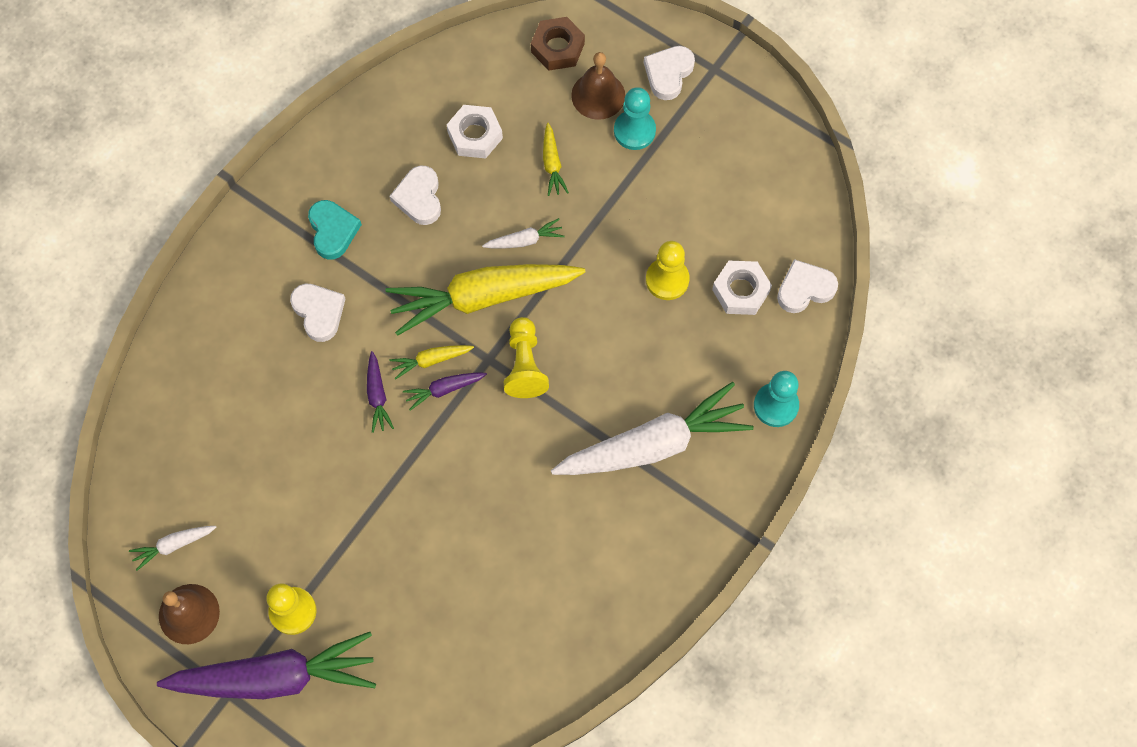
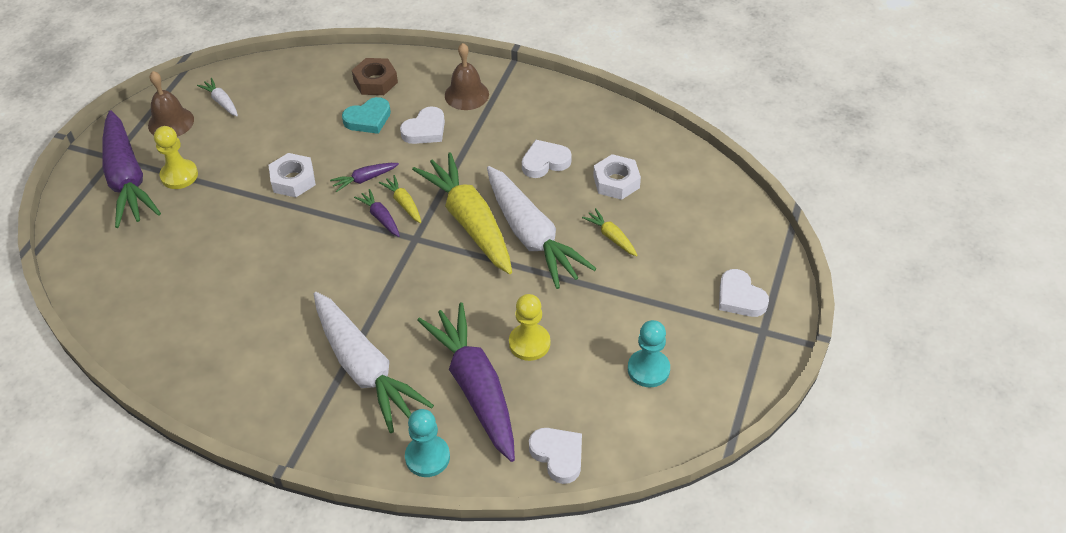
camera: 75 degrees right, 20 degrees down
(333, 231) = (497, 120): turquoise heart -> turquoise heart (368, 119)
(524, 240) = (531, 236): white carrot -> white carrot, size x2.37
(525, 365) = (416, 263): yellow pawn -> none
(552, 164) = (611, 237): yellow carrot -> yellow carrot turned 75 degrees clockwise
(557, 48) = (726, 214): brown nut -> brown nut (375, 81)
(598, 95) = (693, 252): brown bell -> brown bell (466, 94)
(634, 131) = (669, 286): turquoise pawn -> turquoise pawn (648, 369)
(668, 74) = (740, 297): white heart -> white heart turned 135 degrees counterclockwise
(707, 343) = (475, 388): none -> purple carrot
(740, 291) = (537, 403): white nut -> white nut (293, 180)

